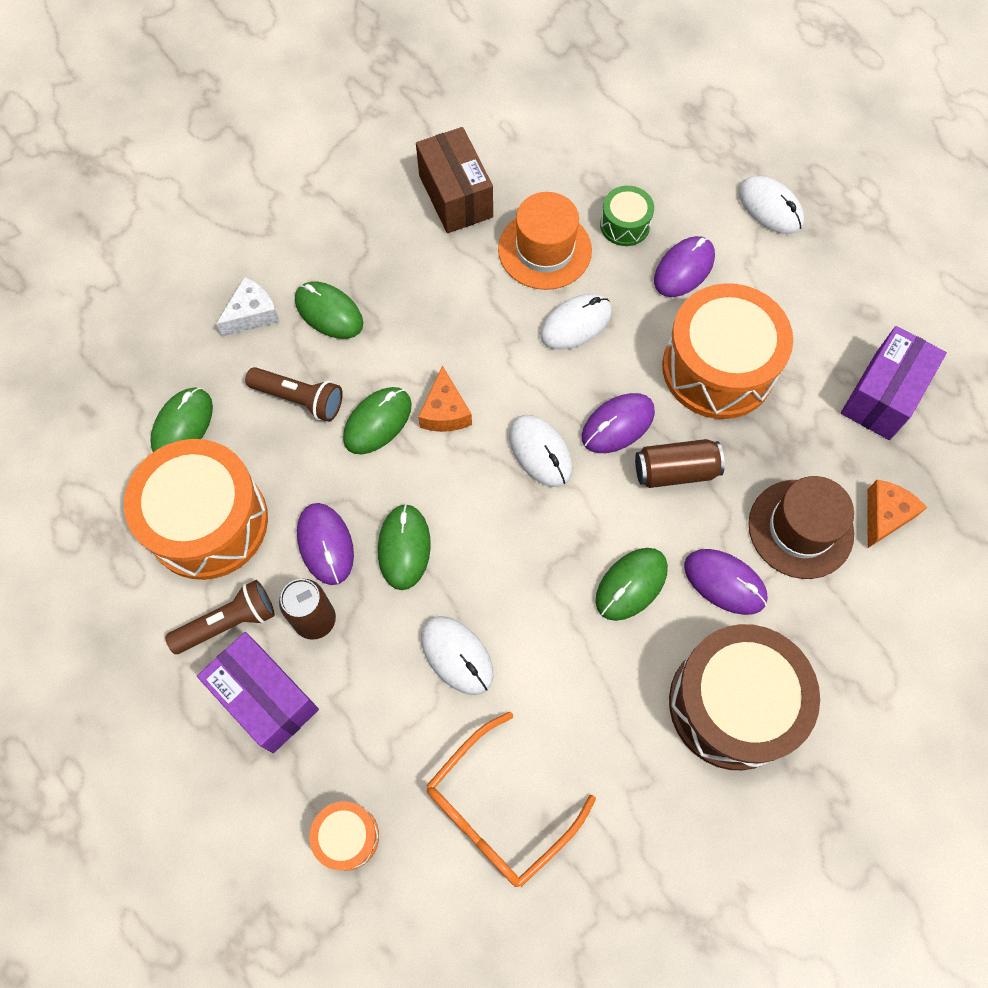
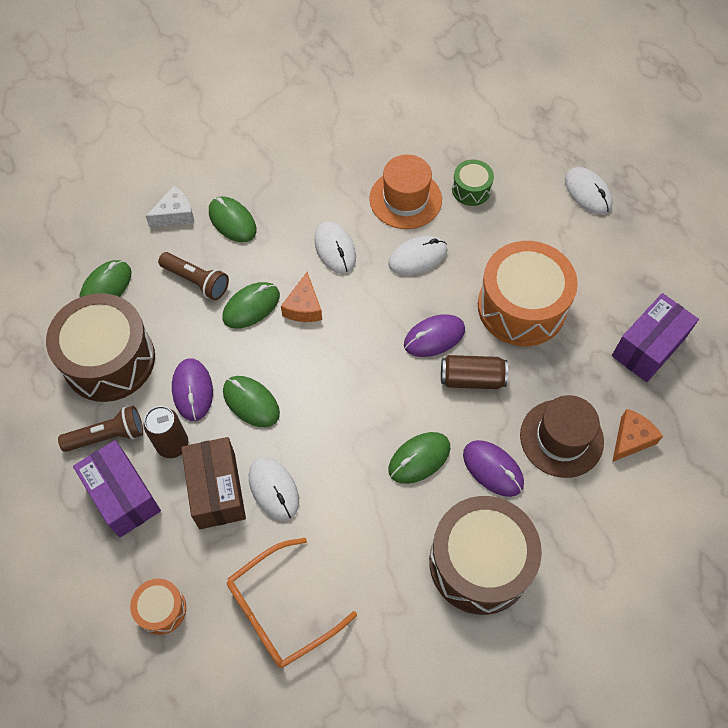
camera: 10 degrees right, 5 degrees down
(208, 522) = (109, 360): orange drum -> brown drum
(404, 547) = (251, 402): green mouse -> green mouse turned 60 degrees counterclockwise
(455, 196) = (346, 150): brown box -> brown box (217, 490)
(540, 452) = (370, 348): white mouse -> white mouse (335, 249)
(684, 269) = (510, 229): purple mouse -> none

